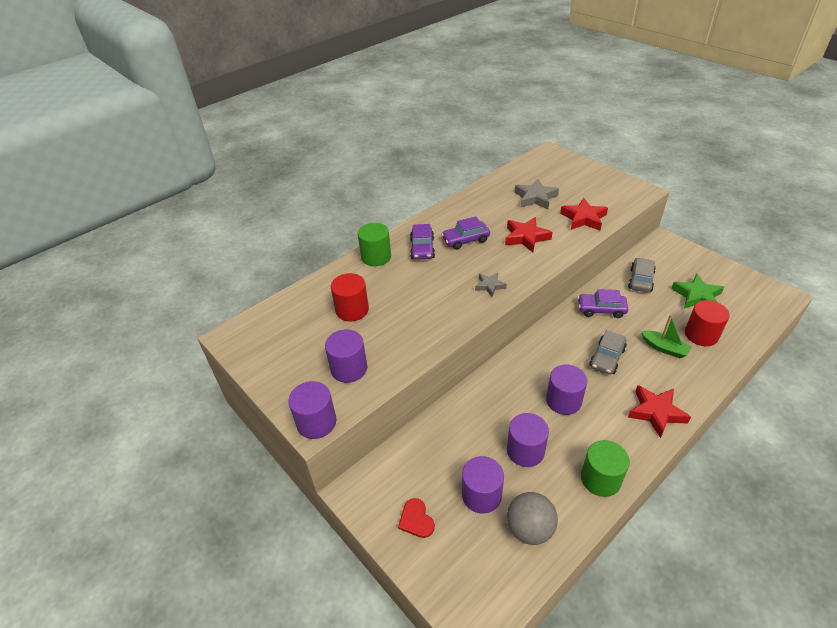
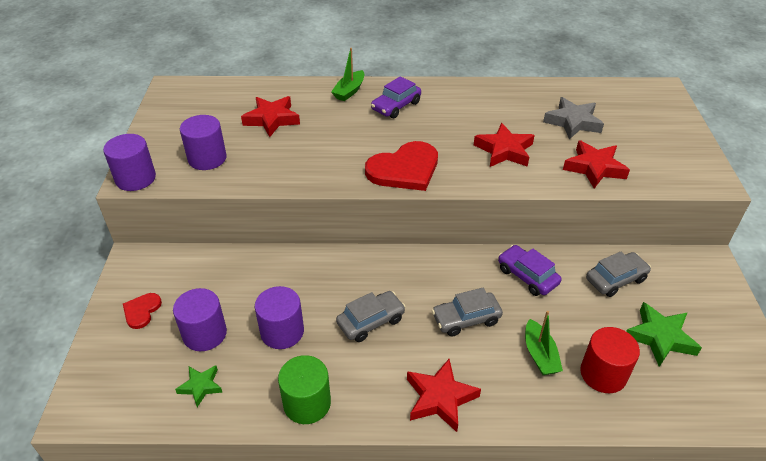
camera: 40 degrees right, 0 degrees up
(352, 310) = (272, 119): red cylinder -> red star
(376, 257) = (349, 91): green cylinder -> green boat
(465, 240) = (444, 120): purple car -> none
(490, 286) = (404, 169): grey star -> red heart
(529, 529) = (200, 386): grey ball -> green star
(563, 401) = (371, 321): purple cylinder -> grey car

